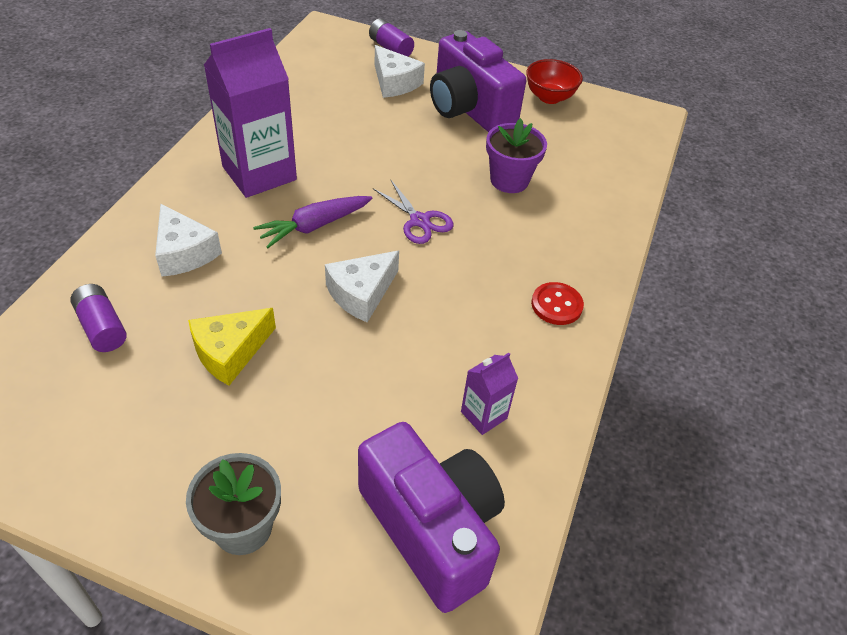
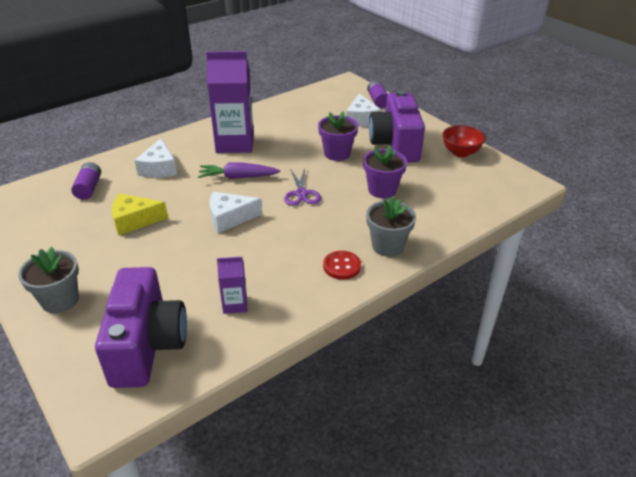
camera: 35 degrees right, 10 degrees down
(410, 145) = (337, 153): none -> purple flower pot
(581, 256) = (387, 246): none -> grey flower pot

